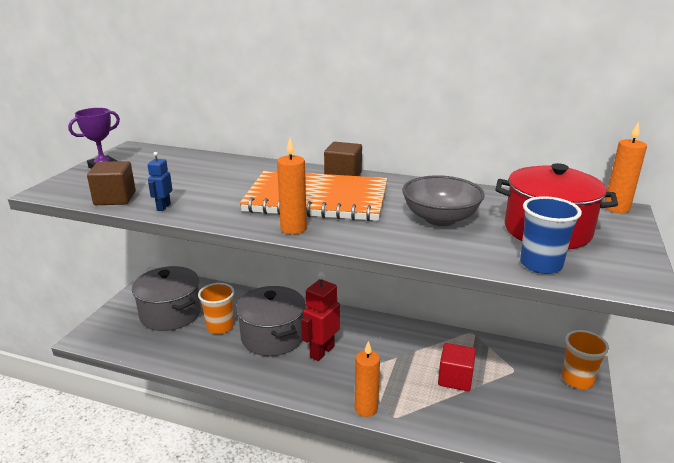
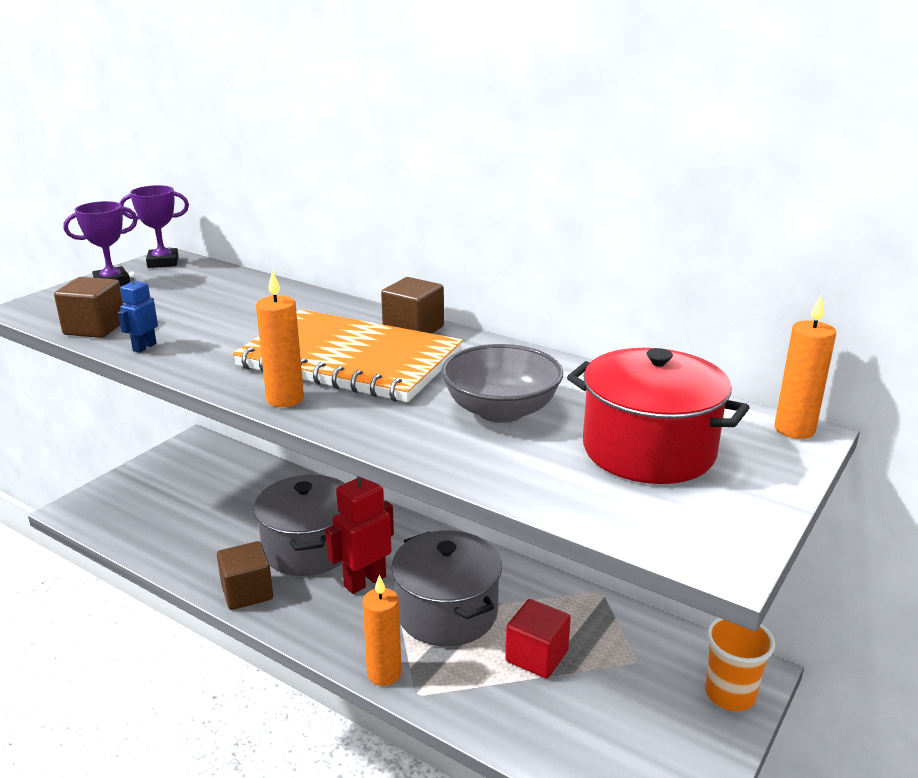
camera: 15 degrees right, 0 degrees up
(131, 151) = (163, 262): none -> purple trophy
(170, 314) = (191, 494): grey pot -> grey pot (447, 612)
(220, 327) = (246, 522): orange cup -> none
(245, 373) = (247, 592): none -> brown cube
(541, 264) = (591, 501): blue cup -> none

